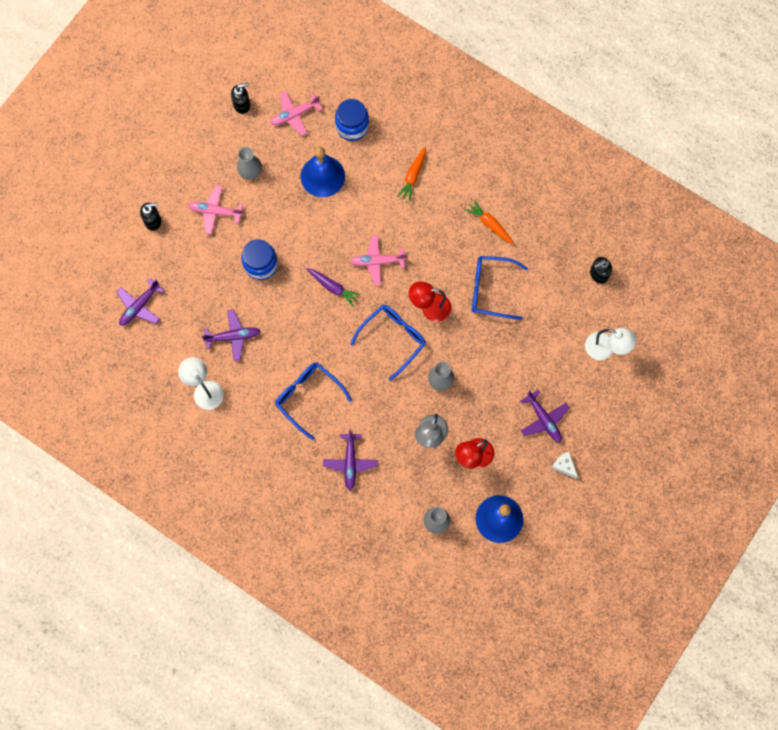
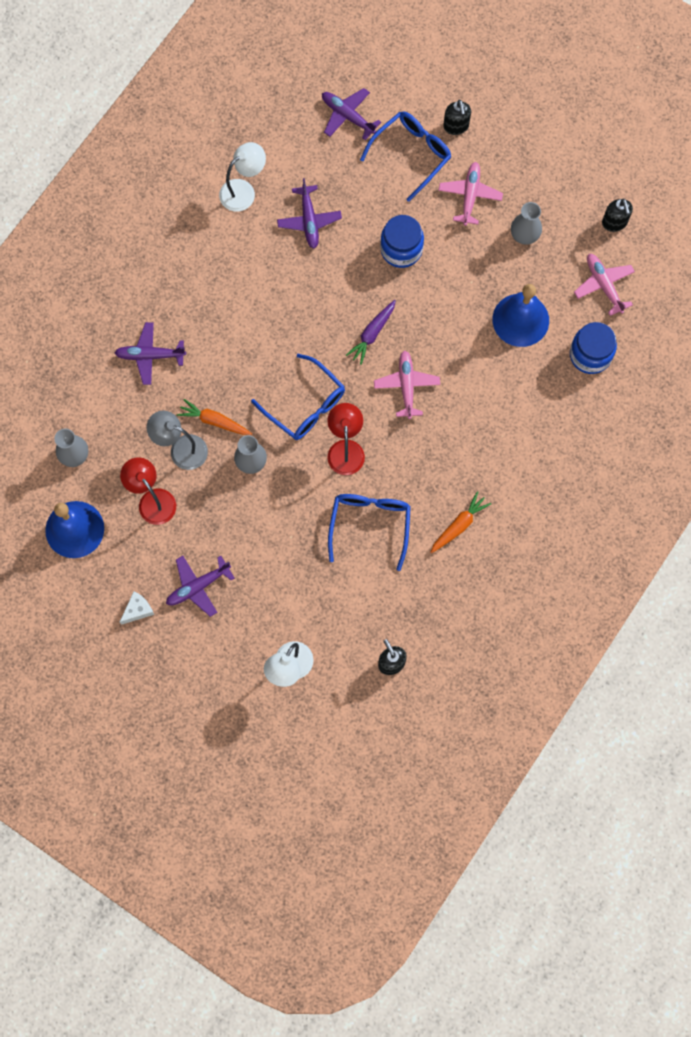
camera: 90 degrees right, 0 degrees up
(308, 397) = (232, 307): blue glasses -> blue glasses (411, 154)
(413, 176) = (523, 430): orange carrot -> orange carrot (214, 421)

